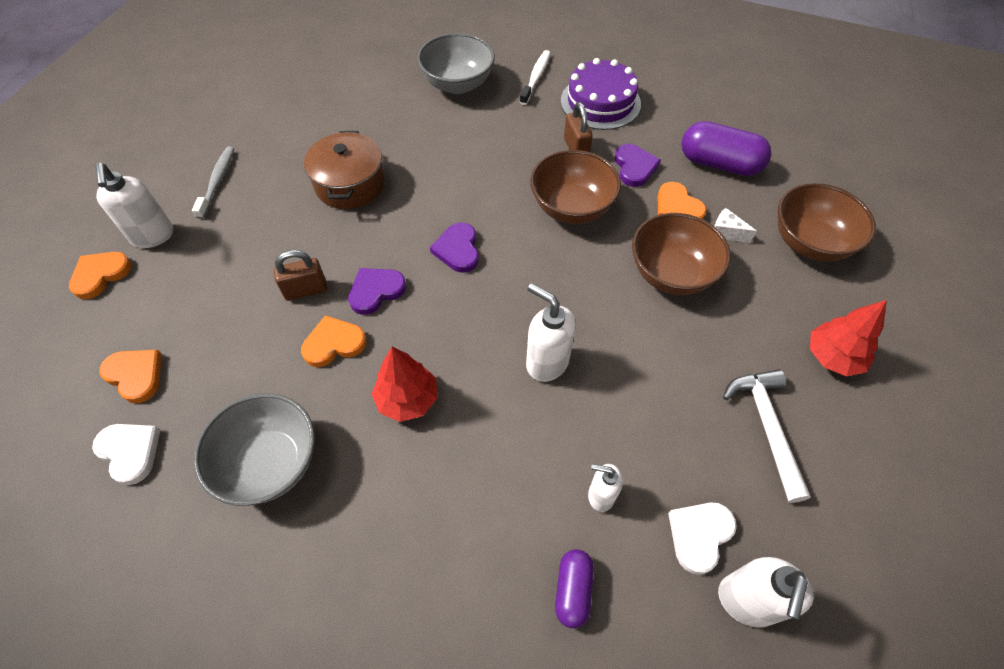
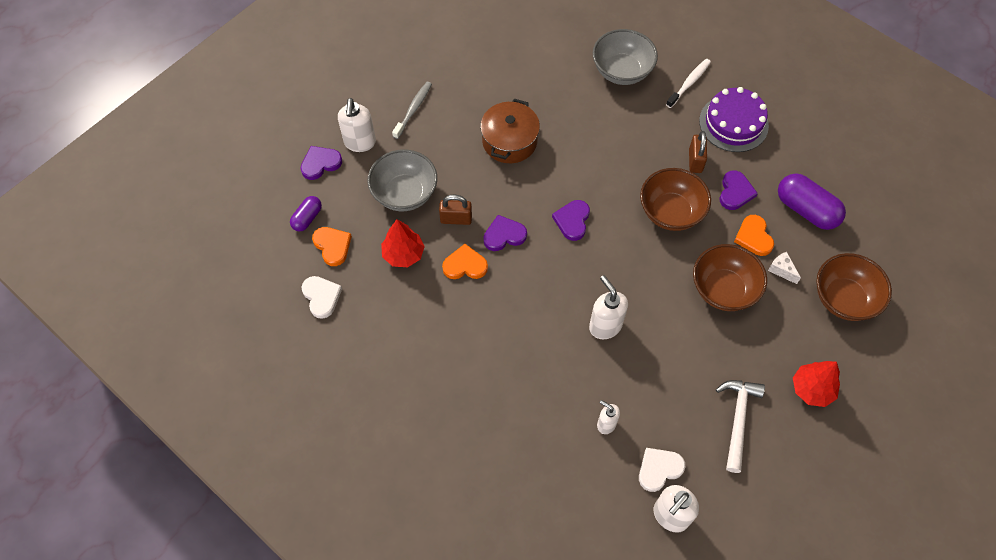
camera: 20 degrees right, 5 degrees up
(100, 275) = (320, 163): orange heart -> purple heart
(270, 463) = (405, 333): grey bowl -> grey bowl (405, 193)
(407, 399) = (503, 320): red tree -> red tree (403, 254)
(573, 590) = (566, 472): purple capsule -> purple capsule (307, 218)

